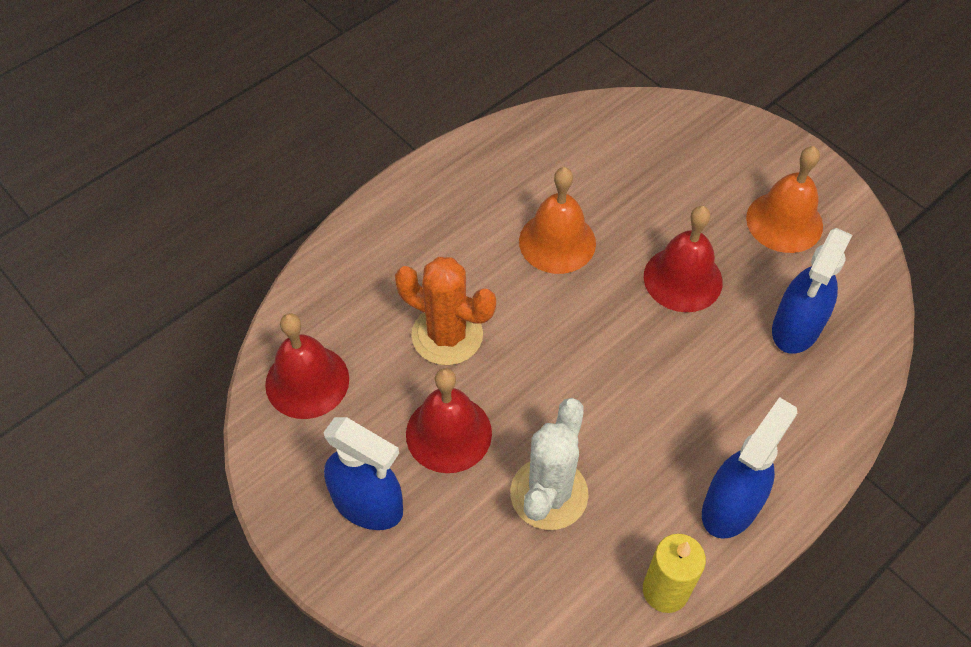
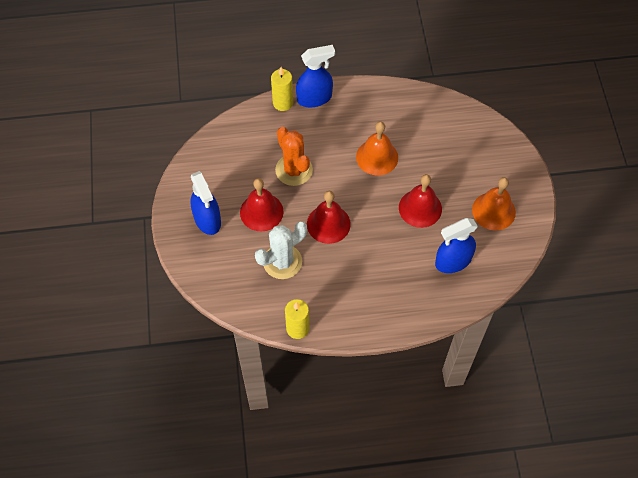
camera: 35 degrees right, 5 degrees up
(307, 381) = (221, 155): red bell -> red bell (328, 224)
(346, 243) = (283, 103): none -> yellow candle
(731, 506) = (354, 315): blue spray bottle -> blue spray bottle (314, 98)

